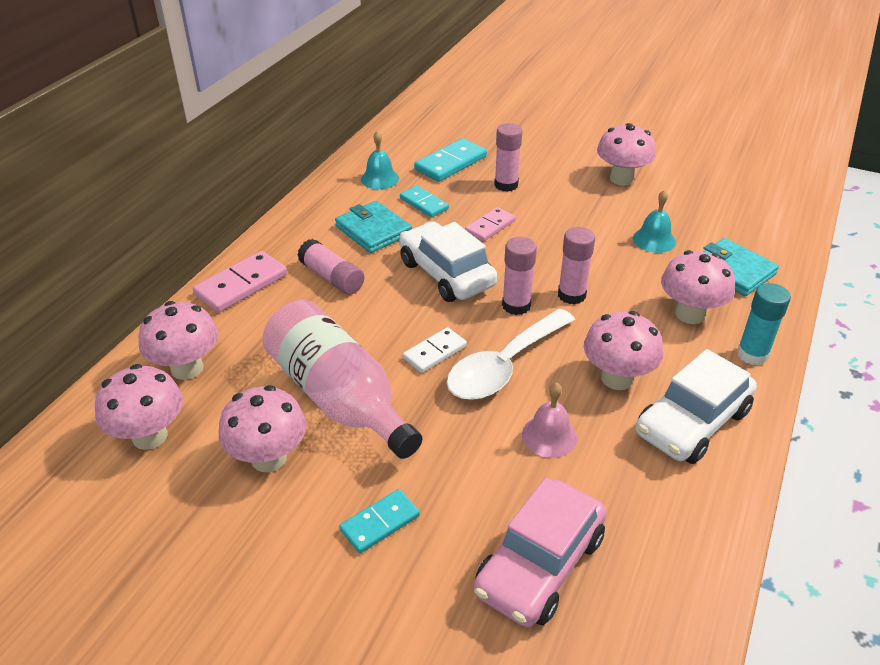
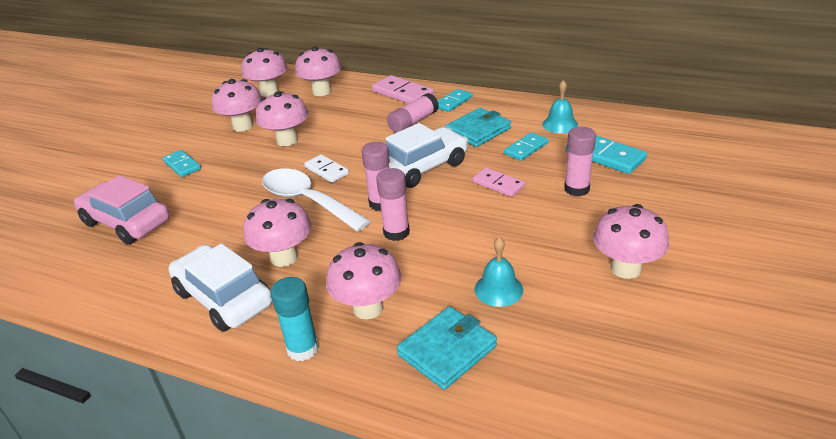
camera: 90 degrees right, 5 degrees down
(292, 244) = (453, 102): none -> turquoise domino
(339, 398) = (287, 140): pink bottle -> pink mushroom
(549, 436) = (230, 224): pink bell -> none

